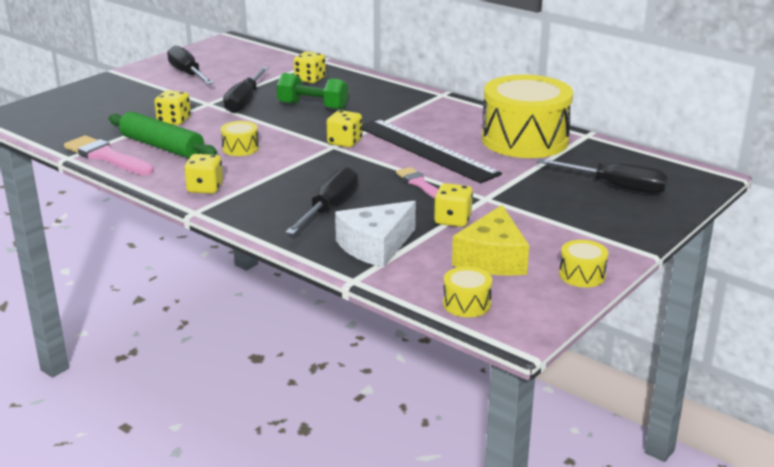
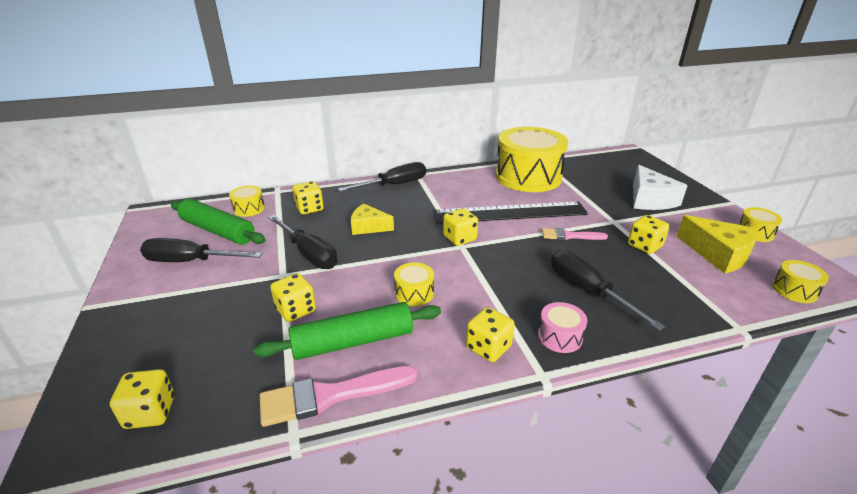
camera: 55 degrees left, 5 degrees up
(49, 120) = (150, 412): none -> yellow dice
(234, 66) = (218, 231): none -> green rolling pin
(248, 209) = (559, 337): none -> pink drum
(279, 62) = (249, 209): none -> yellow drum
(313, 106) = (368, 227): green dumbbell -> yellow cheese
(375, 246) = (676, 294): white cheese -> white cheese (650, 199)
(616, 187) = (626, 178): black screwdriver -> black screwdriver (394, 185)

